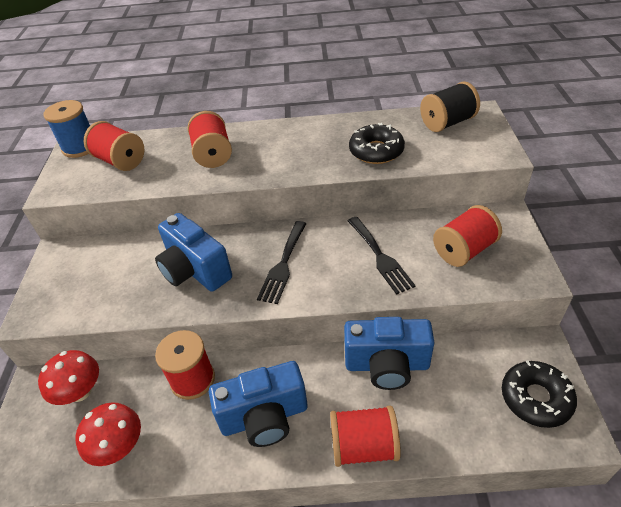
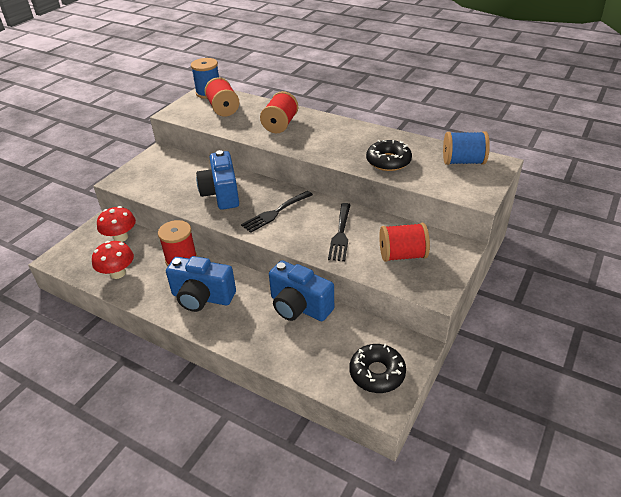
camera: 30 degrees right, 5 degrees down
(363, 446) = (242, 340): red spool -> none
(447, 123) = (463, 161): black spool -> blue spool

